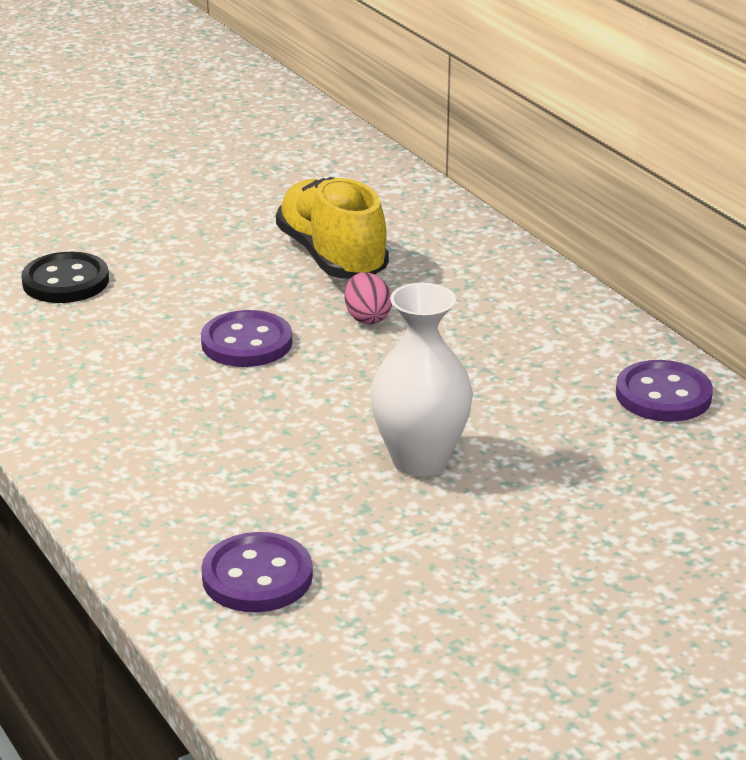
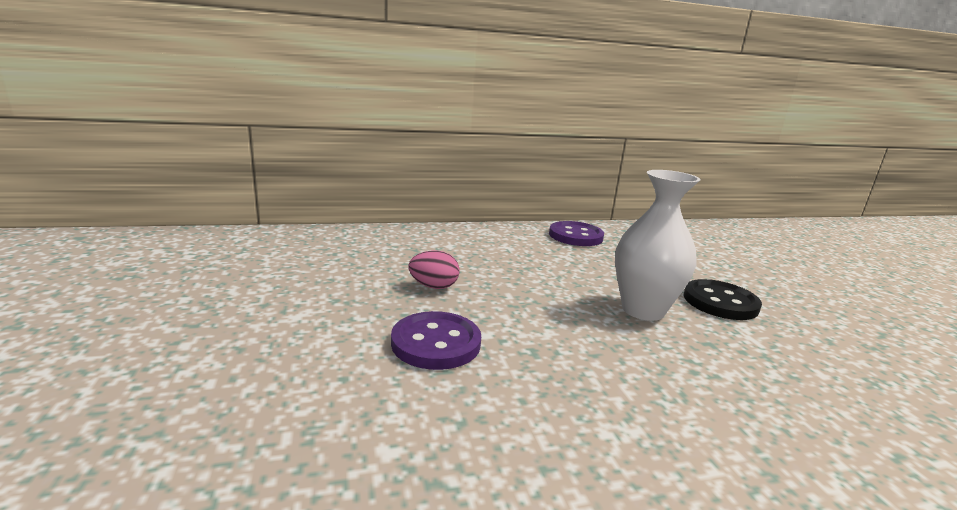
camera: 75 degrees left, 10 degrees down
(65, 281) = (174, 443): black button -> black button (720, 302)
(257, 576) = (837, 415): purple button -> none
(332, 257) = (324, 279): yellow shoe -> none

